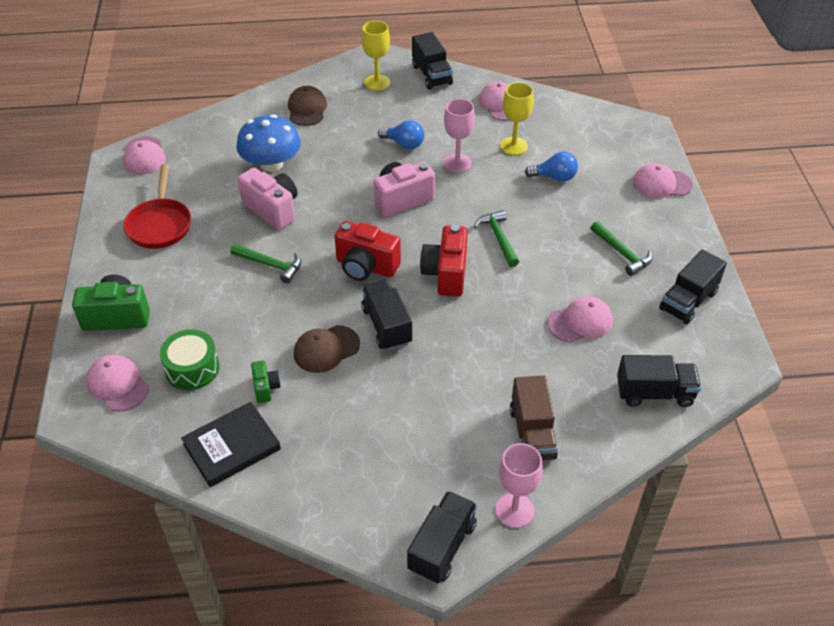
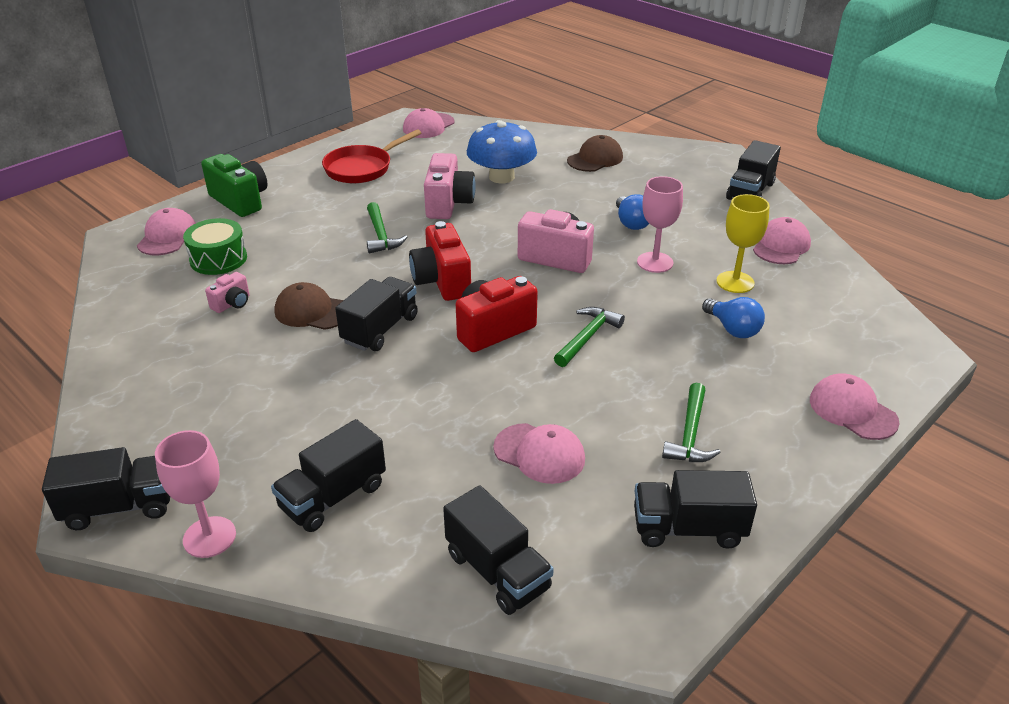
camera: 50 degrees right, 10 degrees down
(232, 447) = (147, 320): black book -> none
(266, 388) = (232, 304): green camera -> pink camera
(377, 82) = (688, 172): yellow goblet -> none
(532, 433) = (333, 497): brown truck -> black truck

